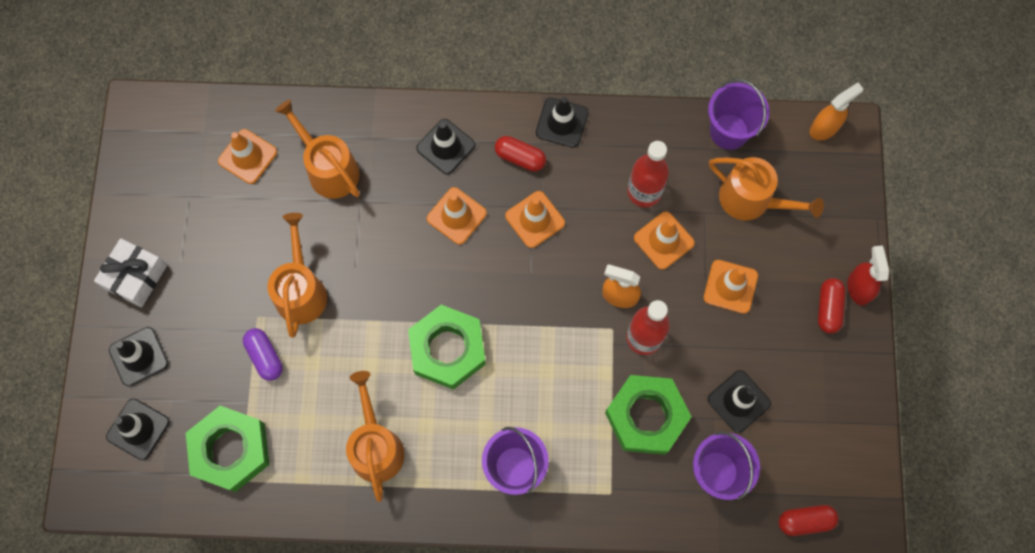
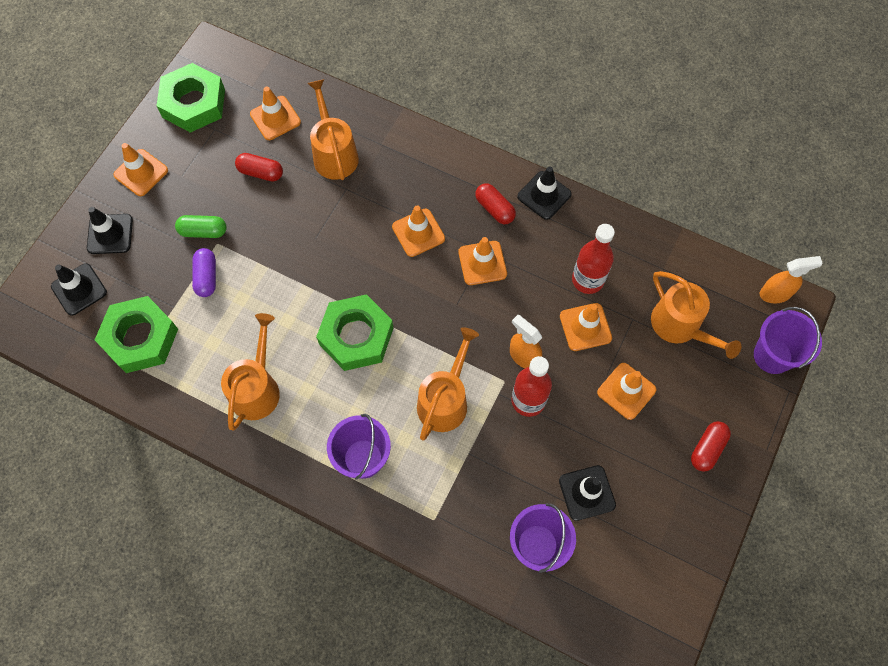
camera: 25 degrees right, 5 degrees down
(135, 277) = (141, 173): white gift -> orange traffic cone
(236, 310) = (203, 231): none -> green capsule
(301, 291) = (262, 238): orange watering can -> orange watering can (445, 400)
(446, 147) = (437, 175): black traffic cone -> none
(646, 416) = (497, 468): green nut -> green nut (193, 103)
(729, 131) = (687, 261): purple bucket -> purple bucket (772, 355)
(805, 521) = (597, 627): red capsule -> red capsule (261, 172)
(858, 288) = (744, 443): red spray bottle -> none

